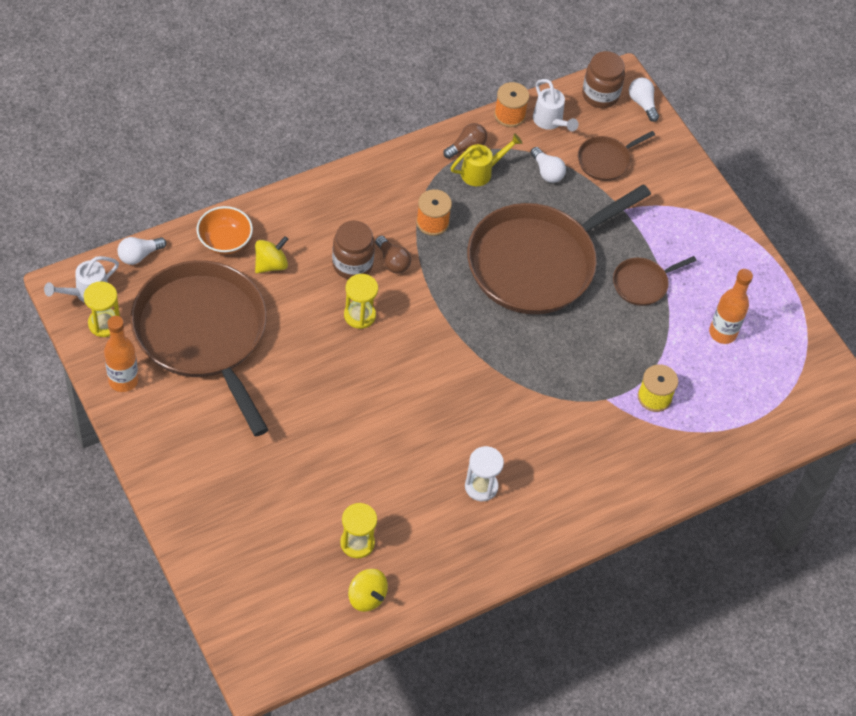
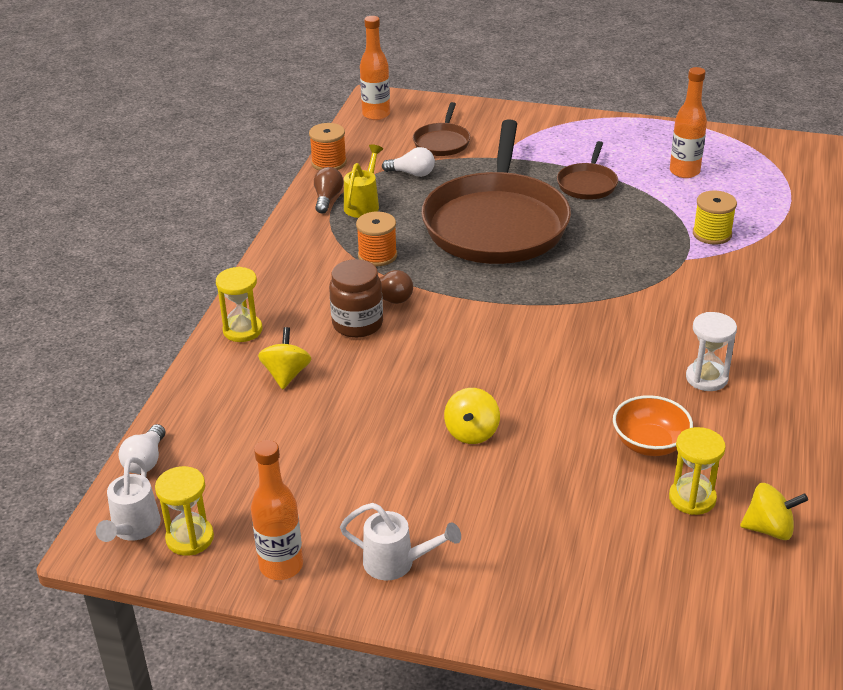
camera: 40 degrees left, 20 degrees down
(203, 334) = (303, 468): brown pan -> none
(225, 241) = (216, 390): orange bowl -> orange bowl (649, 444)
(310, 395) = (472, 432): none -> yellow spinning top
(359, 315) = (420, 350): yellow hourglass -> yellow hourglass (242, 330)
(550, 122) = (366, 148): white watering can -> white watering can (397, 563)
(600, 95) = (376, 114): brown jar -> orange bottle
(642, 103) = (413, 101): white light bulb -> none

